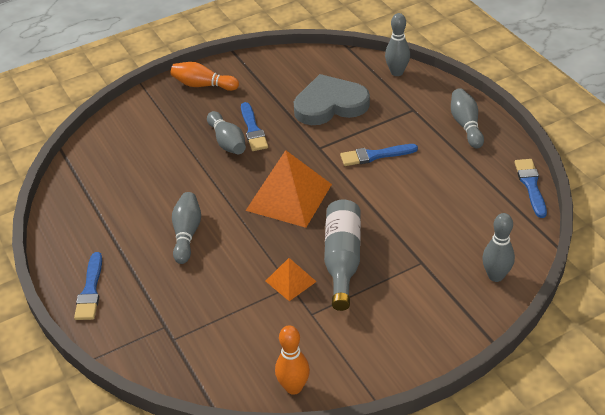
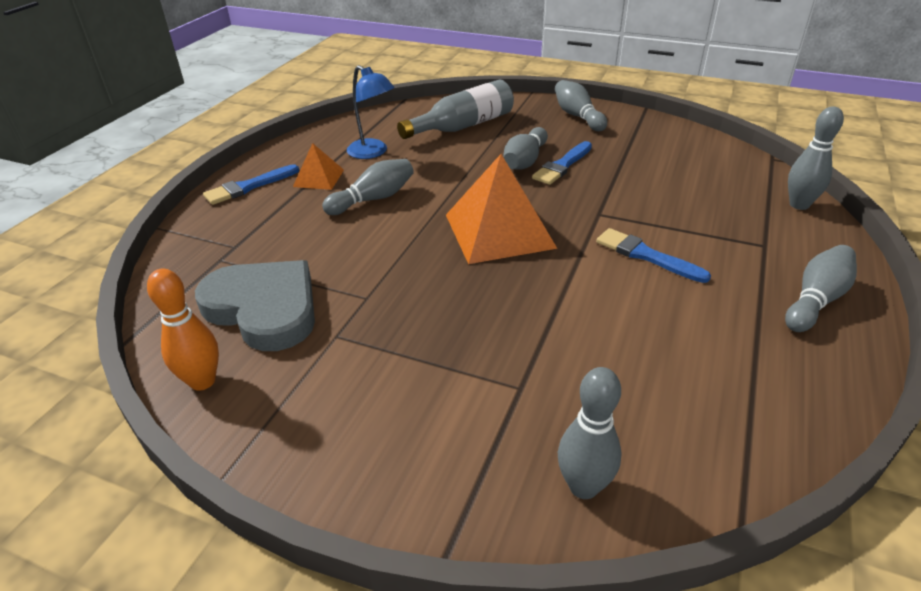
camera: 50 degrees right, 5 degrees down
(123, 205) = (373, 152): none -> blue lamp
(203, 85) = (577, 116): orange bowling pin -> grey bowling pin
(290, 281) = (373, 294): orange pyramid -> orange pyramid (318, 178)
(330, 105) = (671, 189): grey heart -> grey heart (264, 308)
(342, 260) = (448, 316): grey bottle -> grey bottle (463, 126)
(531, 185) = (816, 428): blue brush -> none

